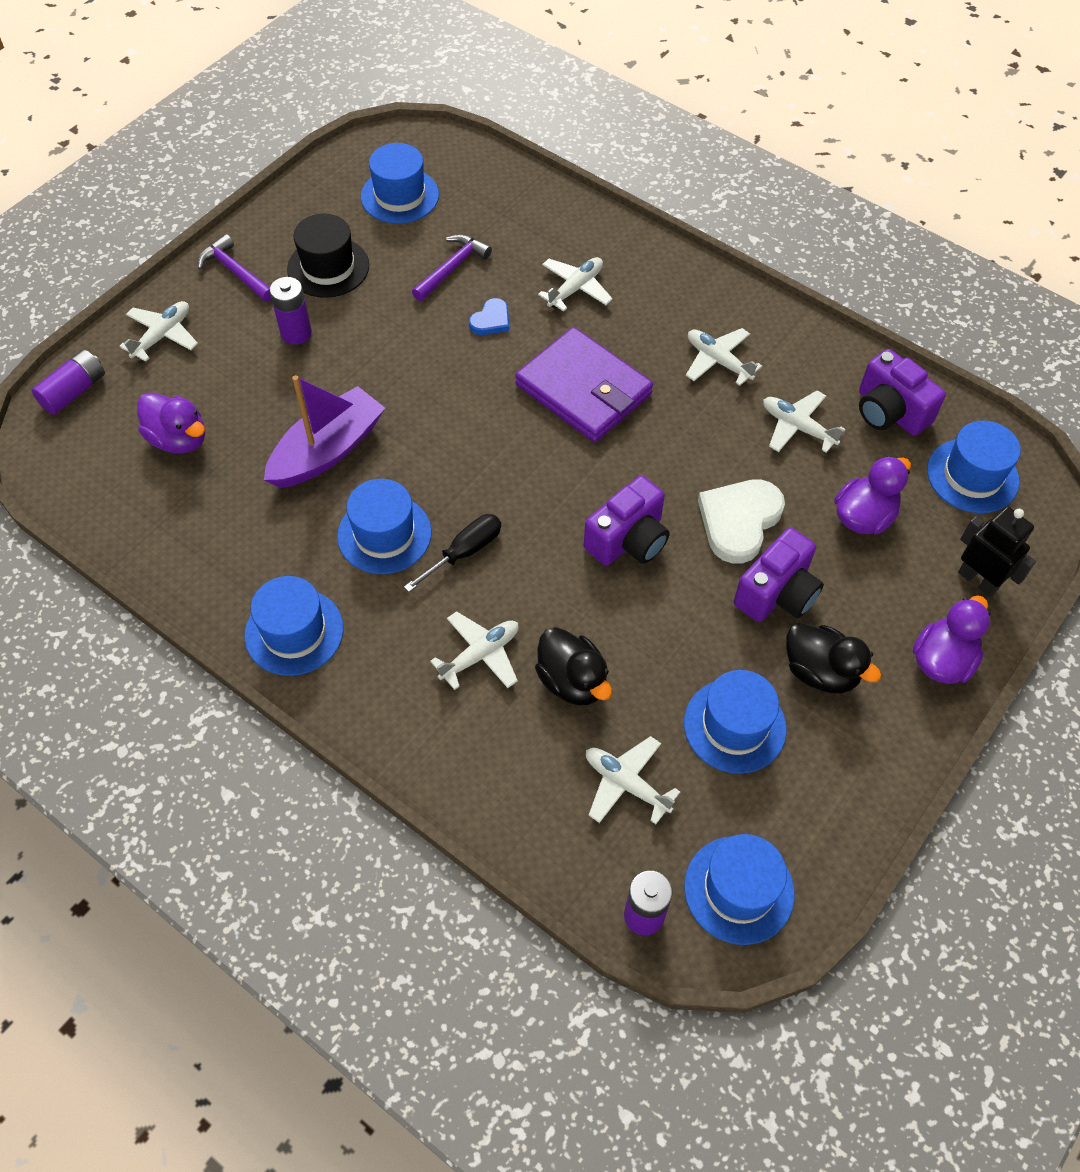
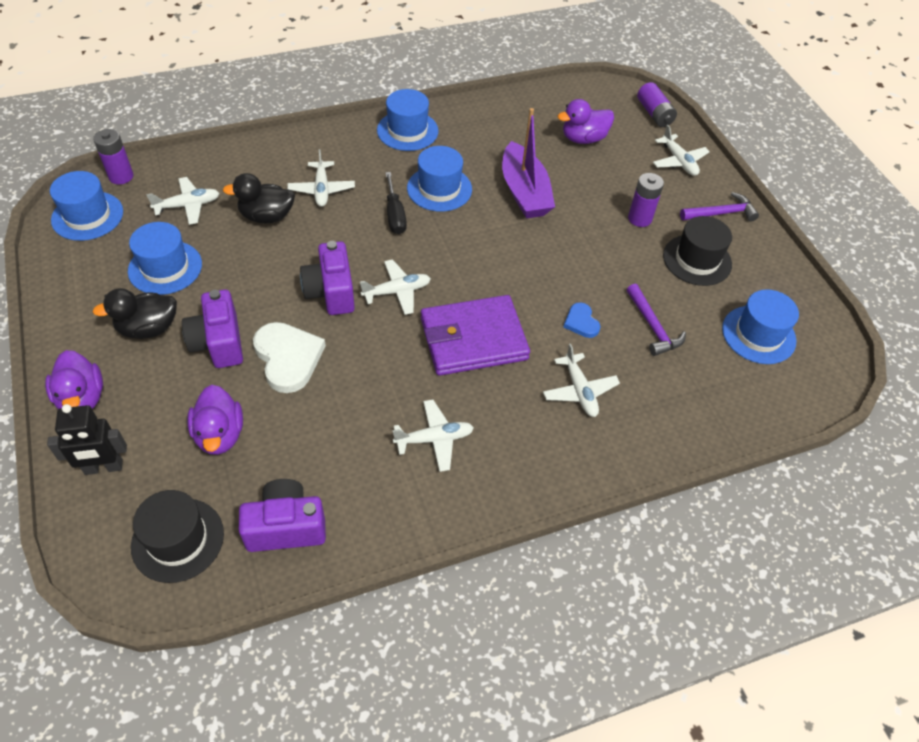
camera: 120 degrees right, 5 degrees down
(797, 427) = (329, 449): white plane -> white plane (397, 292)
(972, 476) = (178, 539): blue hat -> black hat

